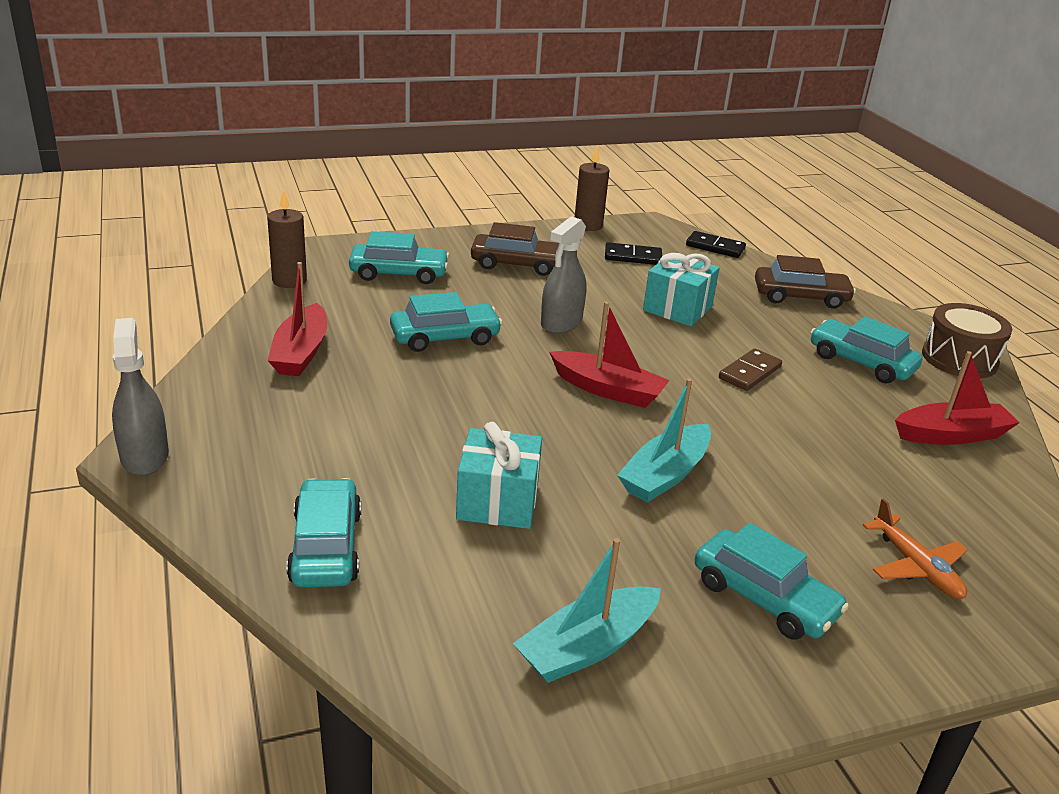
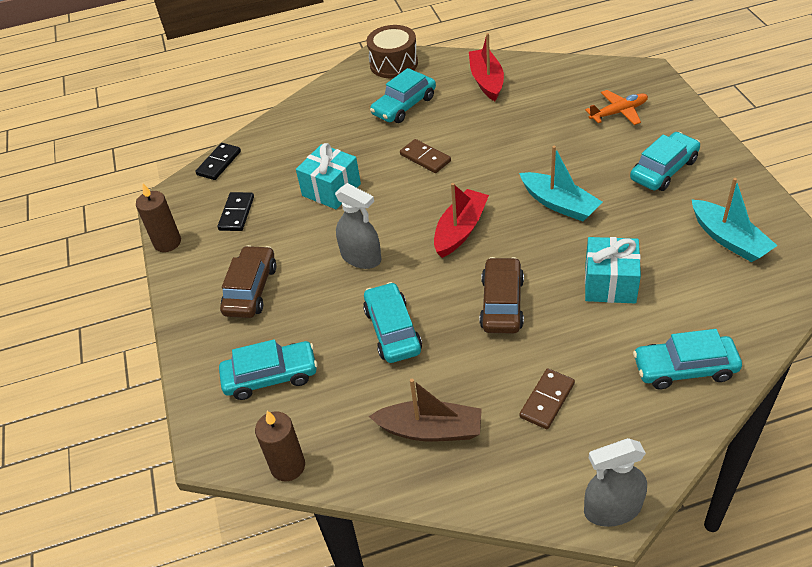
camera: 80 degrees left, 15 degrees up
(301, 352) = (430, 430): red boat -> brown boat
(312, 428) = (547, 400): none -> brown domino
(399, 273) = (270, 376): turquoise car -> turquoise car turned 75 degrees clockwise
(800, 297) = (309, 124): brown car -> brown car (502, 303)

